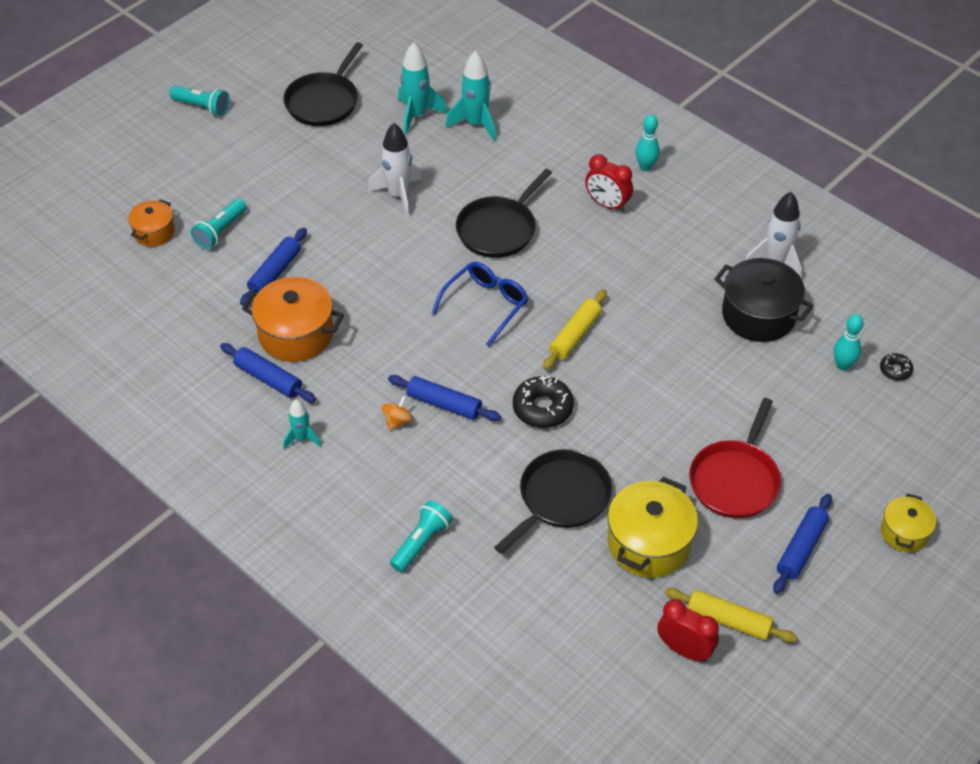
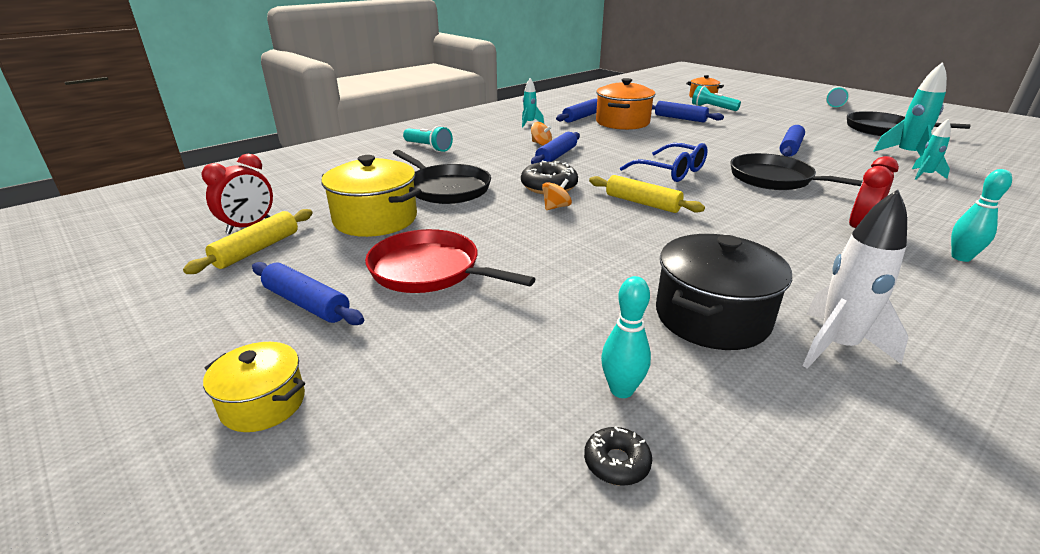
camera: 95 degrees right, 20 degrees down
(398, 195) = (790, 148): white rocket -> blue rolling pin
(476, 124) = (924, 175): turquoise rocket -> turquoise rocket, size x0.59
(595, 401) = (556, 207): none -> orange spinning top

